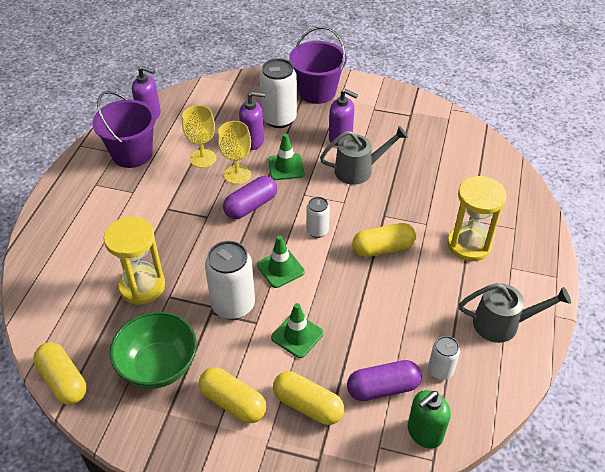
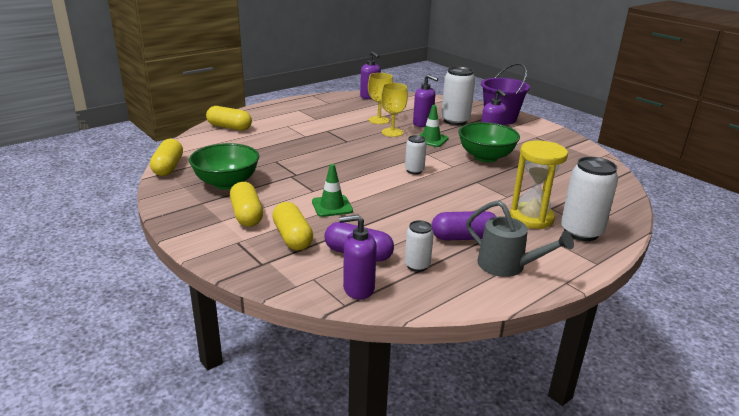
camera: 35 degrees right, 20 degrees down
(132, 154) = (337, 106): purple bucket -> none
(142, 286) = (266, 152): yellow hourglass -> none
(233, 305) = (309, 178): white can -> white can (581, 232)
(251, 206) = (382, 146): purple capsule -> purple capsule (464, 237)
(280, 268) = (364, 176): green traffic cone -> none
(359, 170) = (485, 157): grey watering can -> green bowl
(383, 248) = (454, 194): yellow capsule -> yellow capsule (229, 127)
(424, 433) = (358, 288): green soap dispenser -> purple soap dispenser

